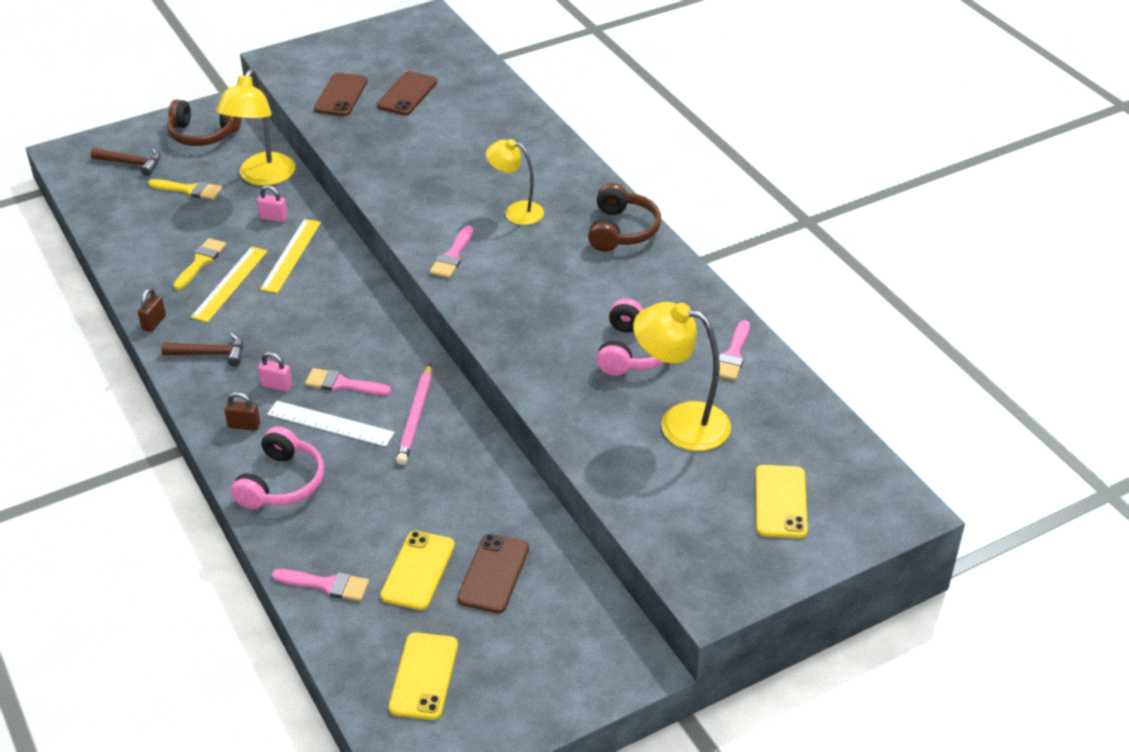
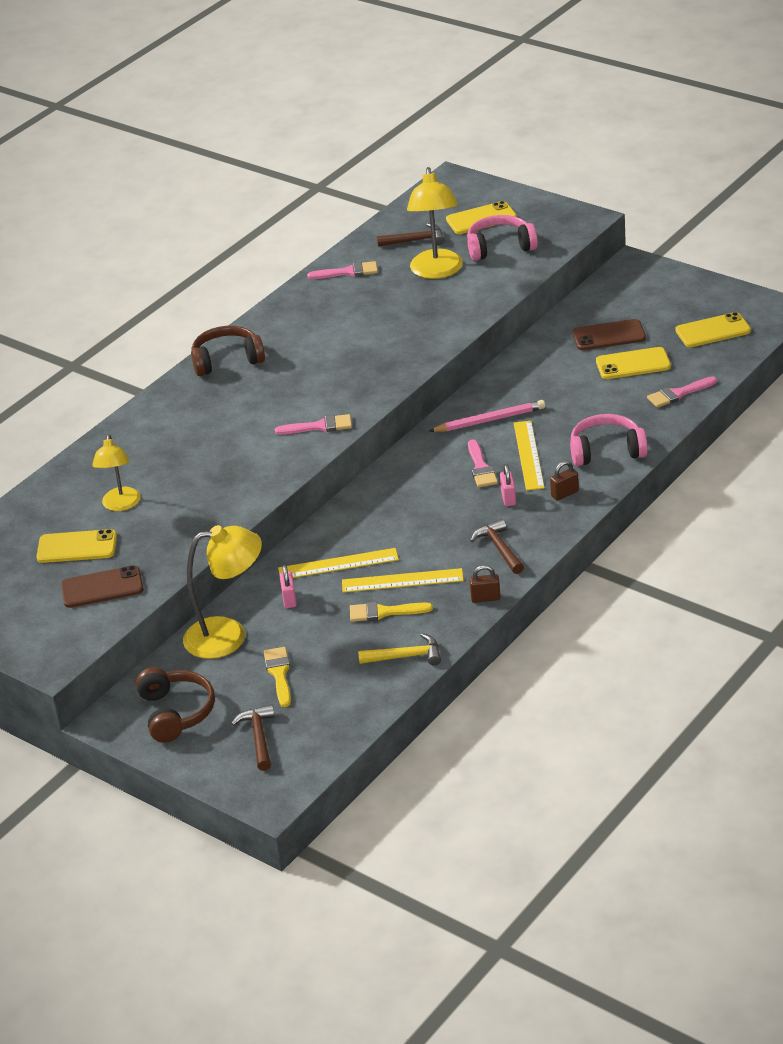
camera: 110 degrees left, 5 degrees down
(134, 257) = (405, 656): none -> yellow hammer
(244, 425) = (564, 494): brown padlock -> brown padlock turned 75 degrees clockwise
(326, 584) = (678, 394): pink brush -> pink brush turned 105 degrees counterclockwise
(330, 423) = (528, 455): white ruler -> yellow ruler
(407, 94) = (77, 547): brown phone -> yellow phone
(516, 211) = (235, 418): yellow lamp -> yellow lamp (121, 505)
(635, 351) = (375, 310): pink headphones -> pink headphones (500, 247)
(767, 428) = (415, 240): none -> brown hammer

